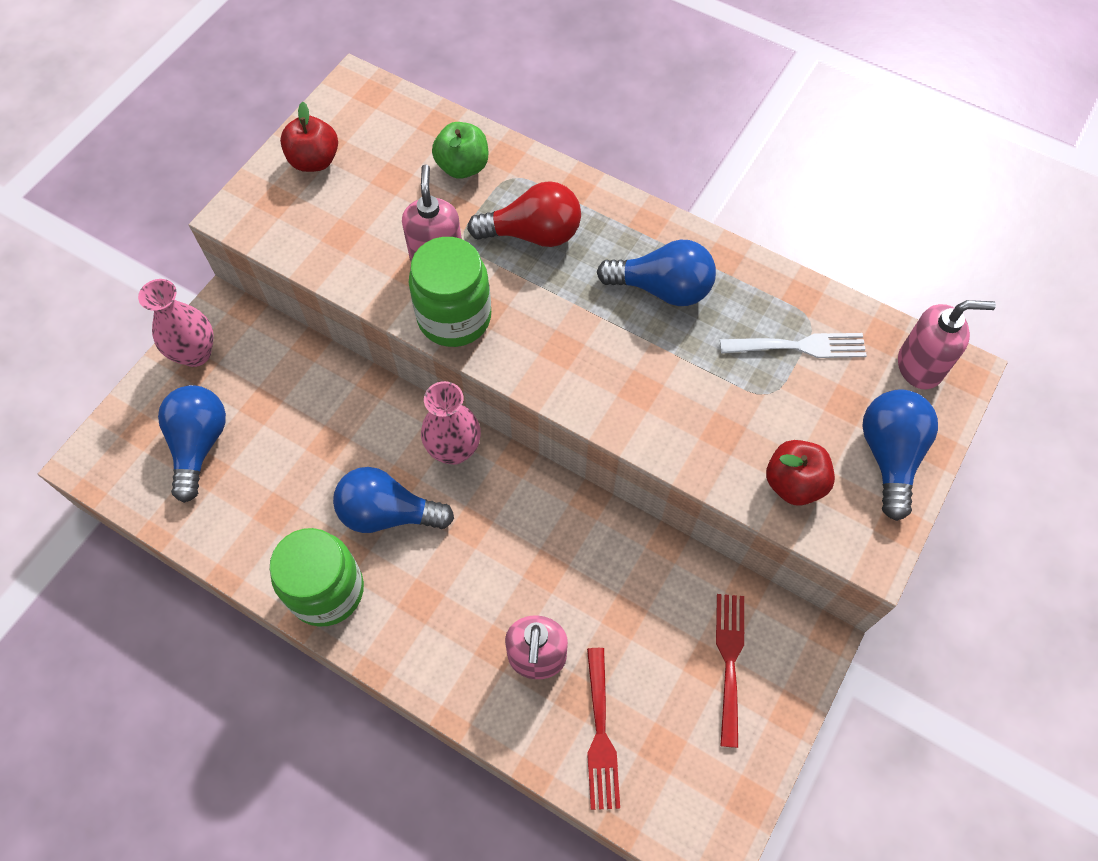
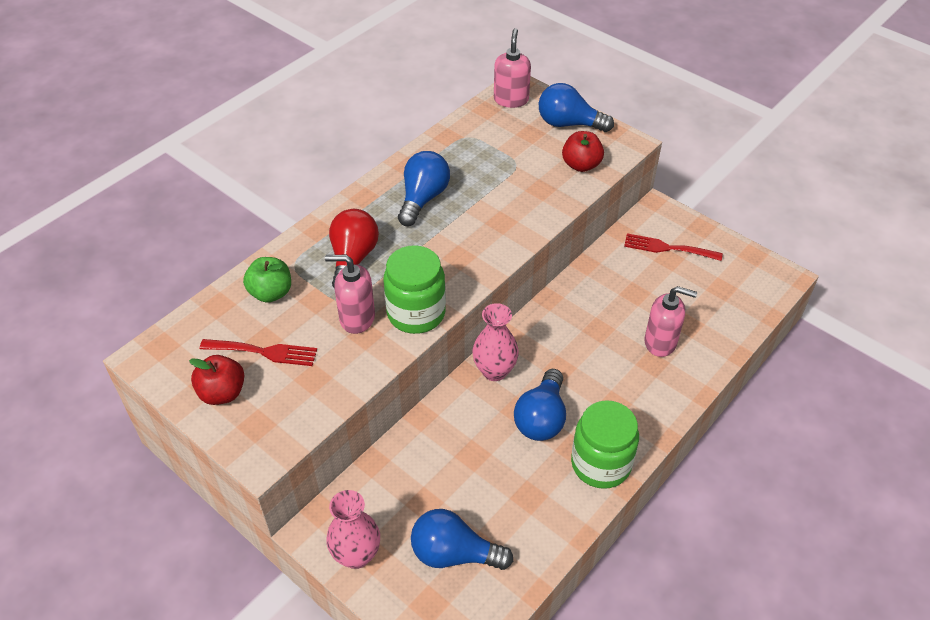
camera: 80 degrees left, 15 degrees down
(600, 735) = (713, 317): red fork -> red fork (264, 352)
(799, 346) = (485, 144): white fork -> none

